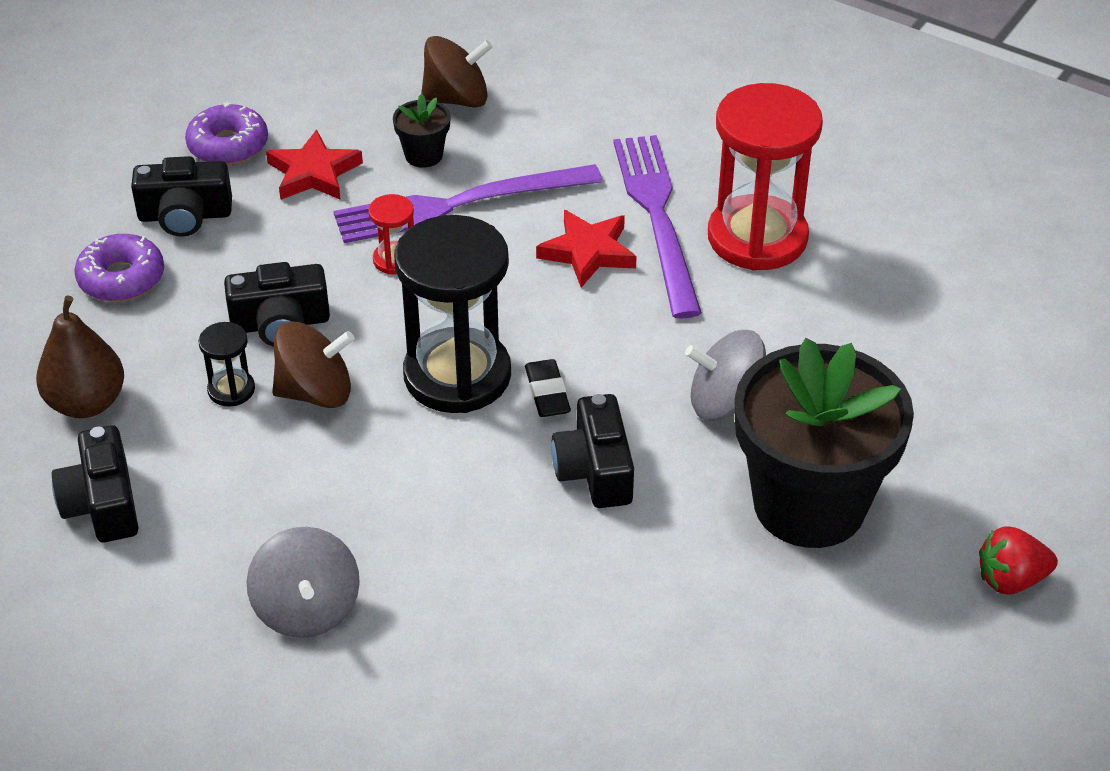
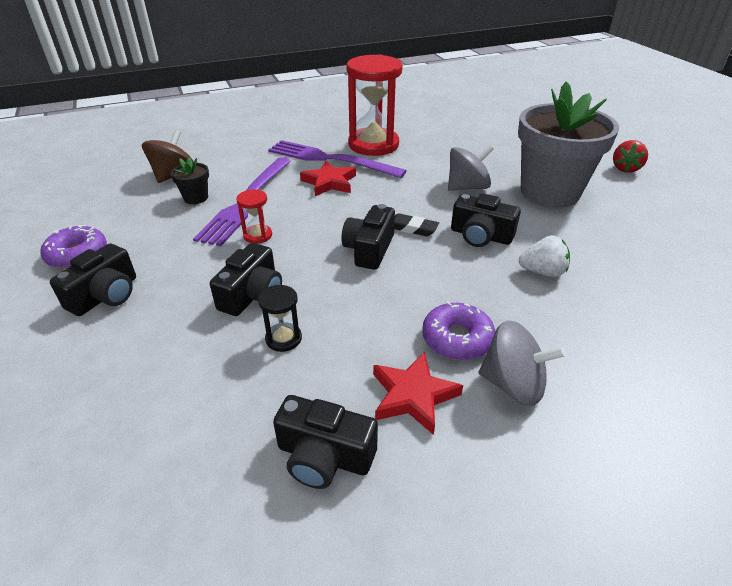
camera: 55 degrees left, 5 degrees down
(86, 403) = (211, 420): brown pear -> none
(121, 278) = (116, 348): purple donut -> purple donut (457, 339)
(314, 173) = (151, 235): red star -> red star (413, 395)
(315, 392) = (326, 304): brown spinning top -> none
(457, 375) = (369, 249): black hourglass -> black camera
(560, 566) = (542, 272): none -> white strawberry
(725, 403) = (467, 187): grey spinning top -> grey spinning top turned 150 degrees counterclockwise
(809, 504) = (549, 192): black flower pot -> grey flower pot

